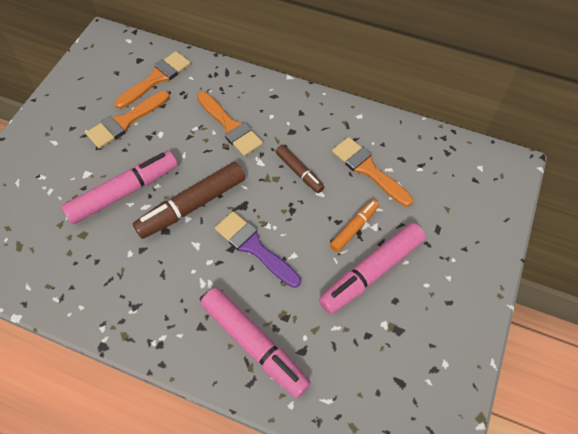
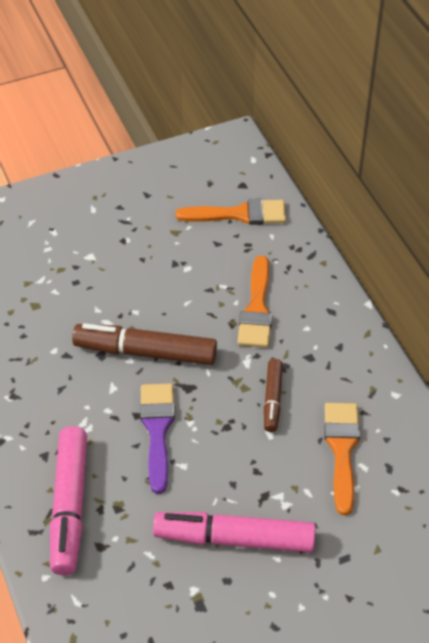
camera: 45 degrees right, 10 degrees down
(124, 192) = (102, 296): pink marker -> none
(125, 122) = (169, 234): orange brush -> none
(354, 228) = (264, 489): orange marker -> none

